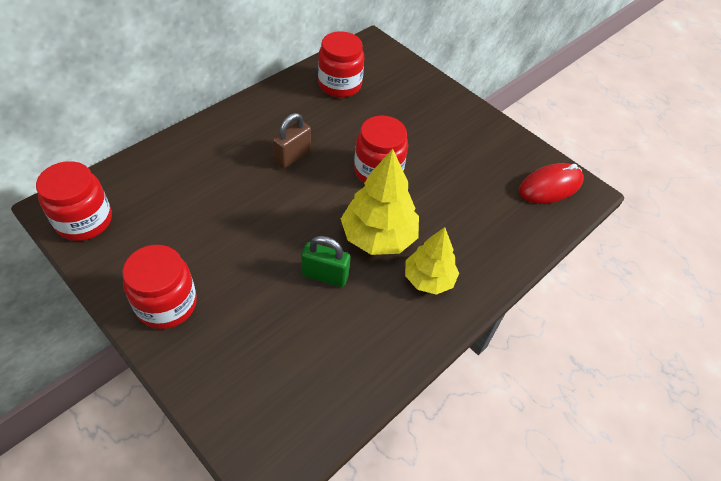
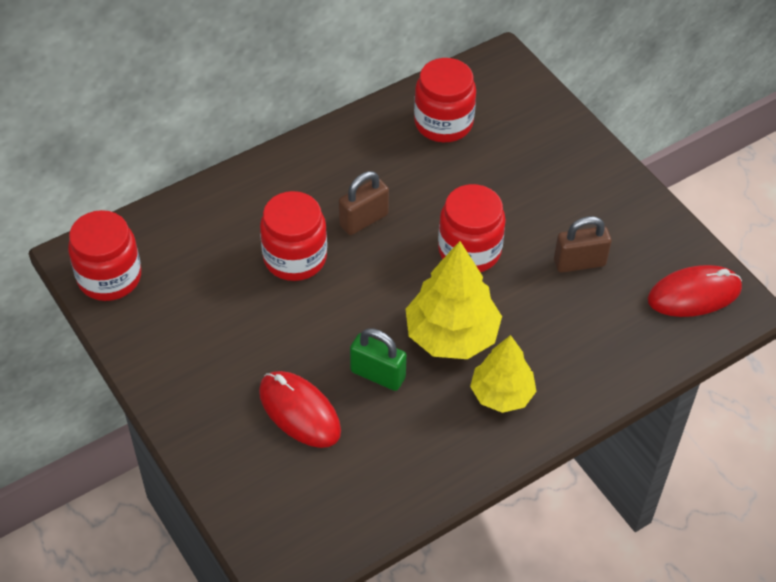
camera: 15 degrees right, 0 degrees up
(166, 304) = (194, 385): red jar -> red jar (295, 258)
(263, 315) = (299, 411): none -> red mouse
(462, 172) = (579, 263): none -> brown padlock

